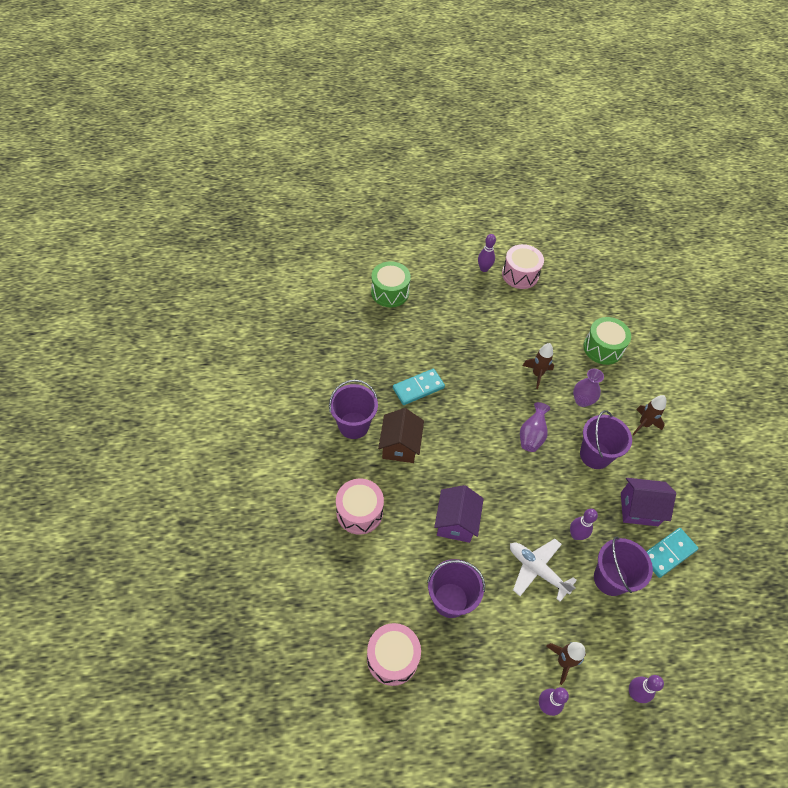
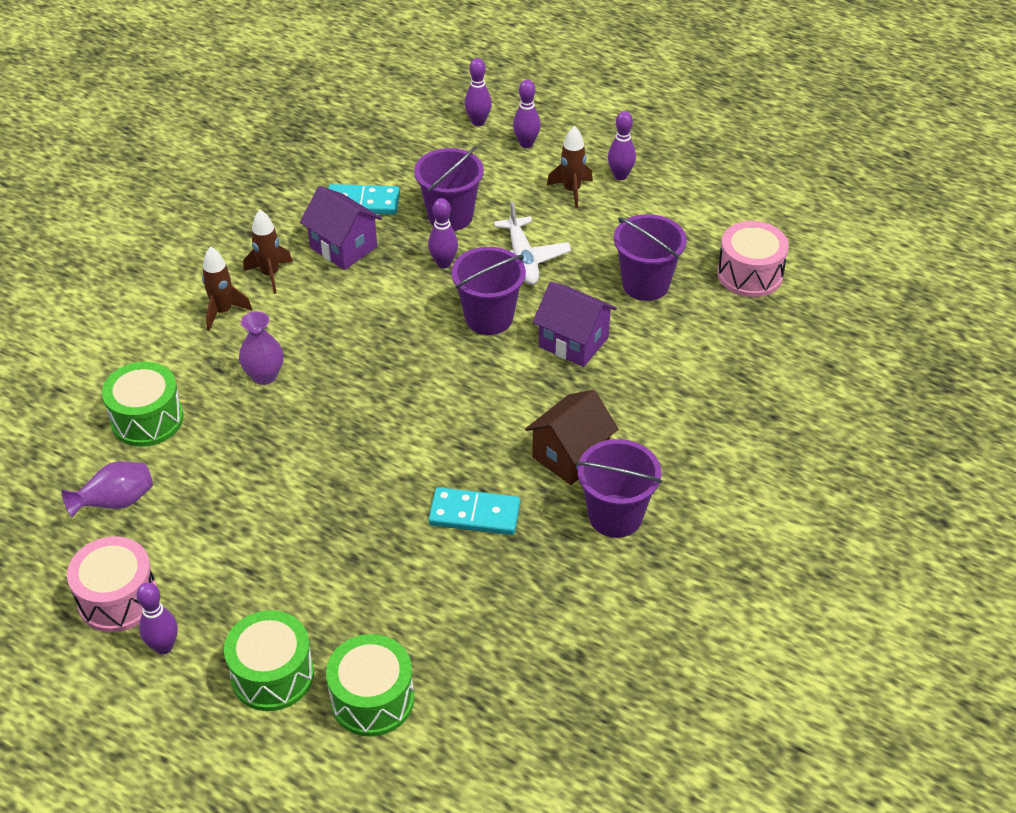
camera: 140 degrees left, 10 degrees down
(359, 512) = (688, 412): pink drum -> none
(434, 281) = (272, 675): none -> green drum
(456, 522) = (573, 342): purple house -> purple house turned 75 degrees clockwise
(531, 435) = (380, 375): purple vase -> purple vase (116, 502)
(537, 374) = (283, 438): brown rocket -> brown rocket (270, 274)
(595, 455) = (326, 315): purple bucket -> purple bucket (489, 318)
(686, 694) = (478, 122): none -> purple bowling pin

